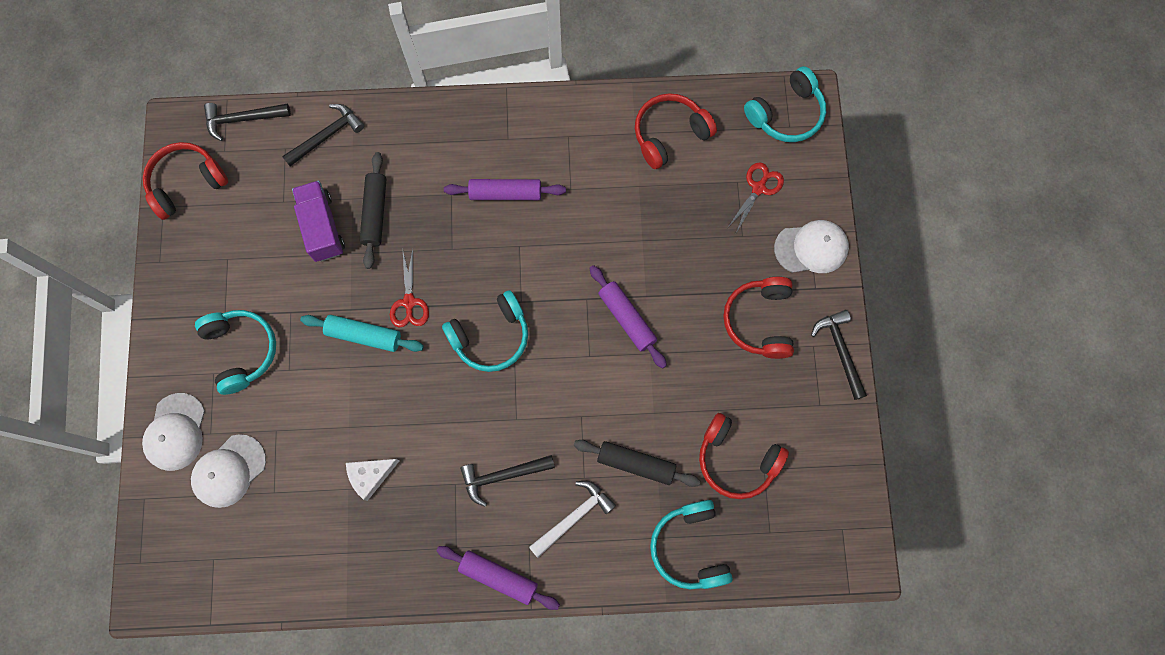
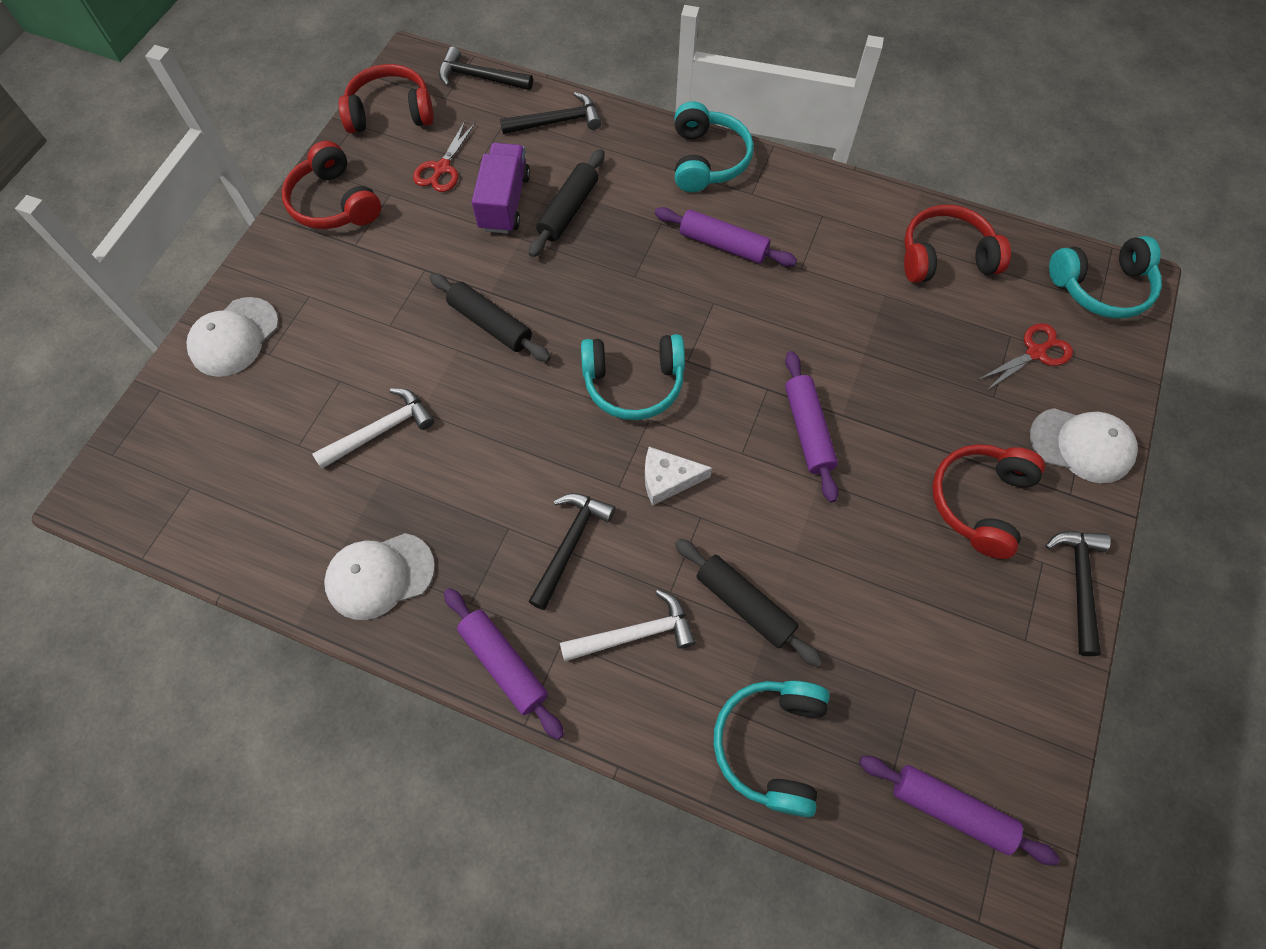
camera: 25 degrees right, 10 degrees down
(229, 471) = (264, 401): white cap -> white cap (380, 576)
(241, 351) = (351, 286): turquoise headphones -> turquoise headphones (707, 160)
(328, 454) = (381, 430): none -> white hammer
(364, 335) = (490, 324): turquoise rolling pin -> black rolling pin
(370, 476) = (415, 475): white cheese -> white cheese (668, 479)
(409, 302) = (558, 310): red scissors -> red scissors (442, 168)
(502, 476) = (570, 544): black hammer -> black hammer turned 105 degrees clockwise
(736, 460) = (882, 659): red headphones -> red headphones (334, 203)
(811, 535) = (951, 809): none -> purple rolling pin

